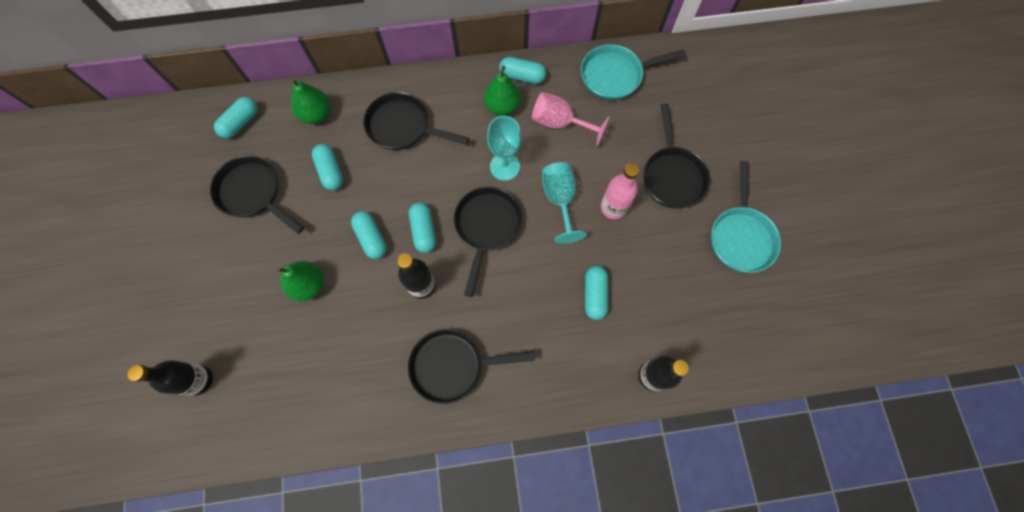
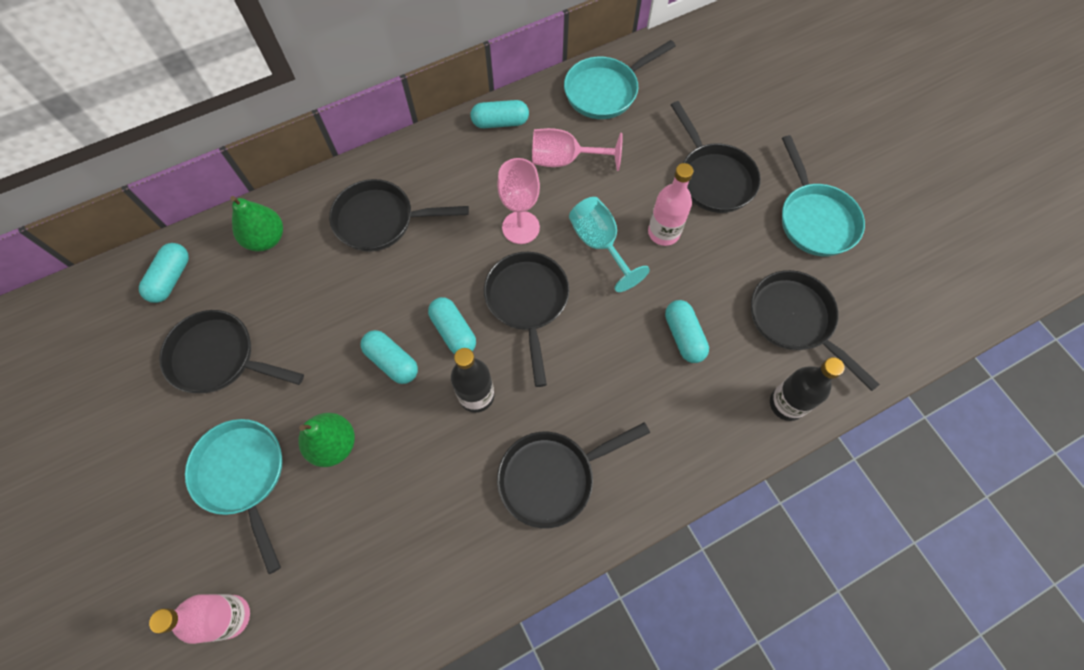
camera: 20 degrees left, 5 degrees down
(199, 380) = (230, 616): black bottle -> pink bottle
(240, 285) = (243, 475): none -> turquoise pan
(330, 171) = (310, 300): turquoise capsule -> none
(502, 106) = (490, 162): green pear -> none
(504, 167) = (520, 227): turquoise goblet -> pink goblet
(688, 313) = (795, 320): none -> black pan

